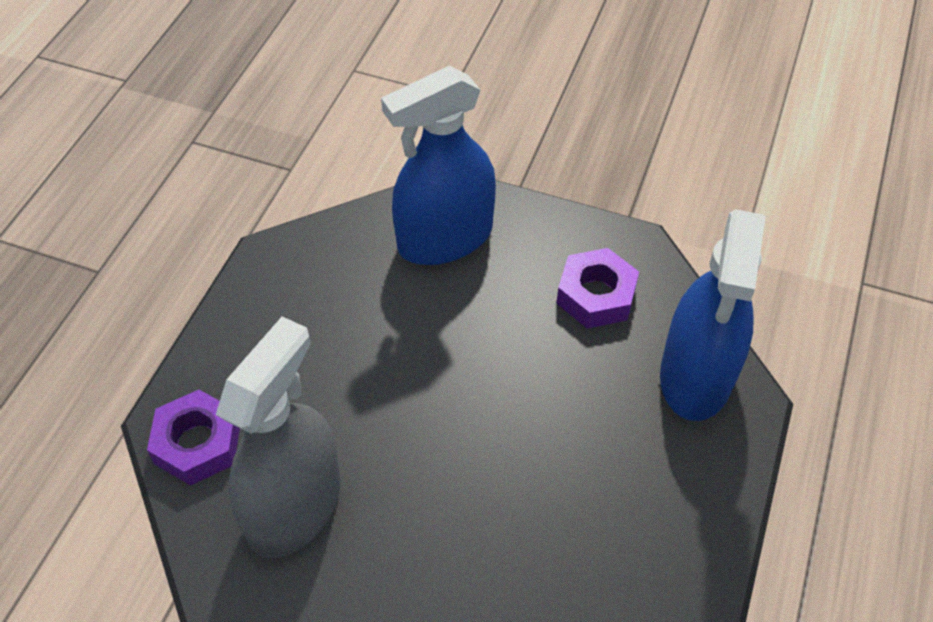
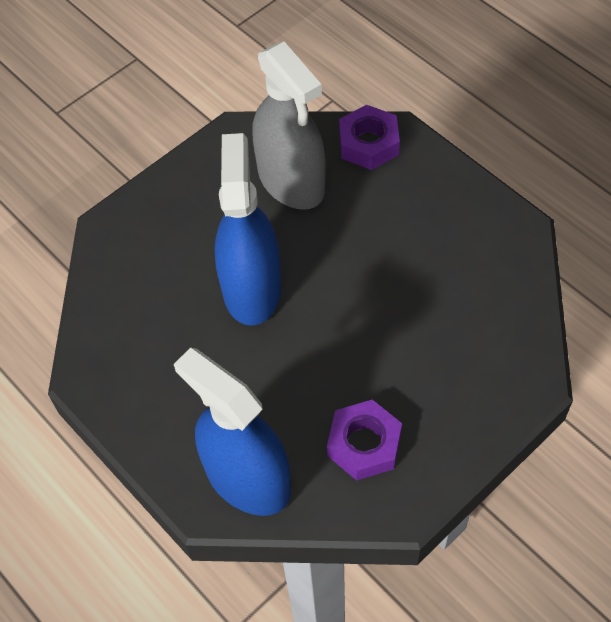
camera: 120 degrees right, 5 degrees up
(445, 238) = (481, 357): blue spray bottle -> blue spray bottle (252, 288)

